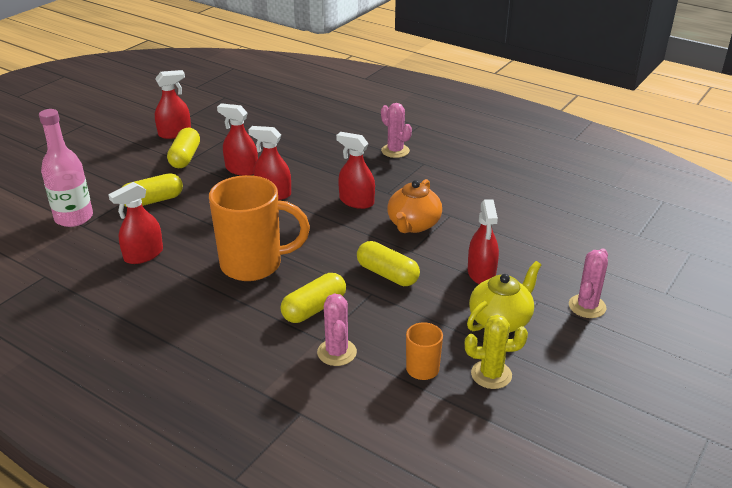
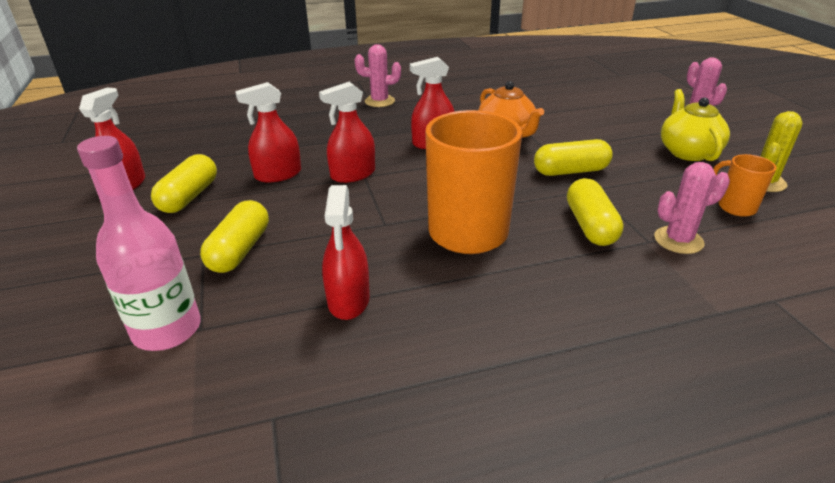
camera: 50 degrees left, 0 degrees up
(185, 157) = (189, 197): yellow capsule -> yellow capsule turned 60 degrees clockwise
(337, 352) = (678, 240): pink cactus -> pink cactus turned 45 degrees counterclockwise
(481, 273) = (612, 135): red spray bottle -> none

